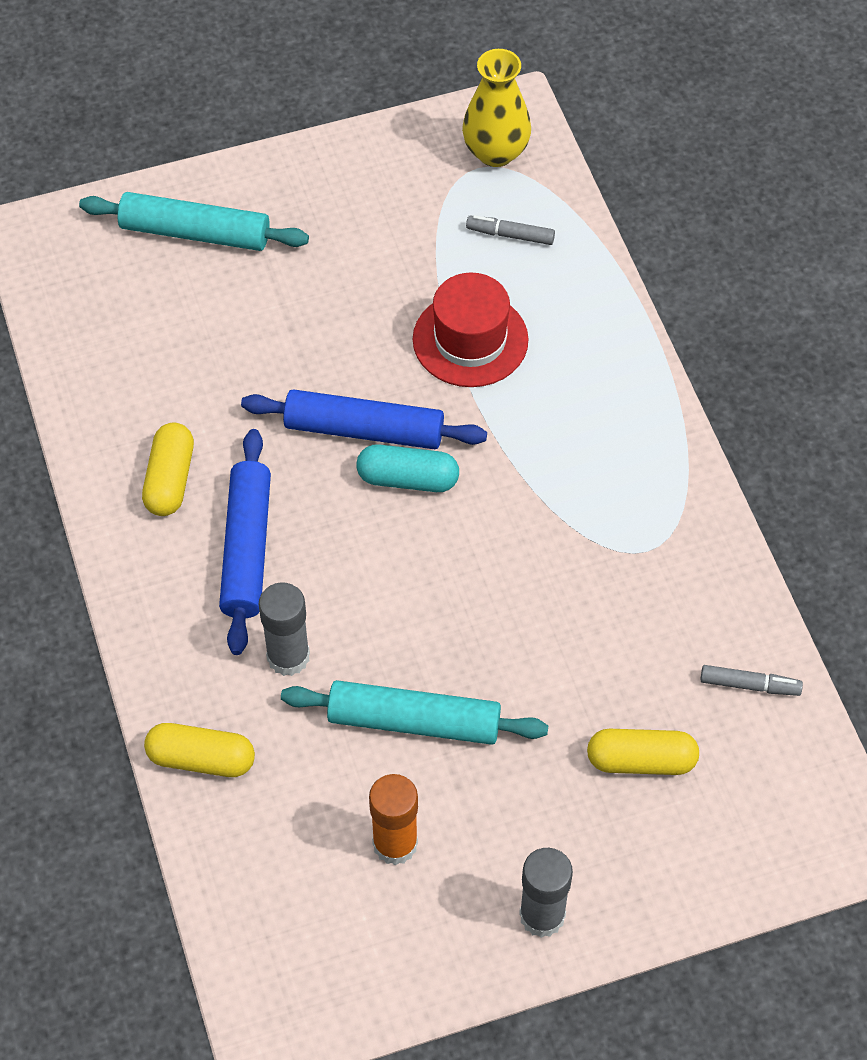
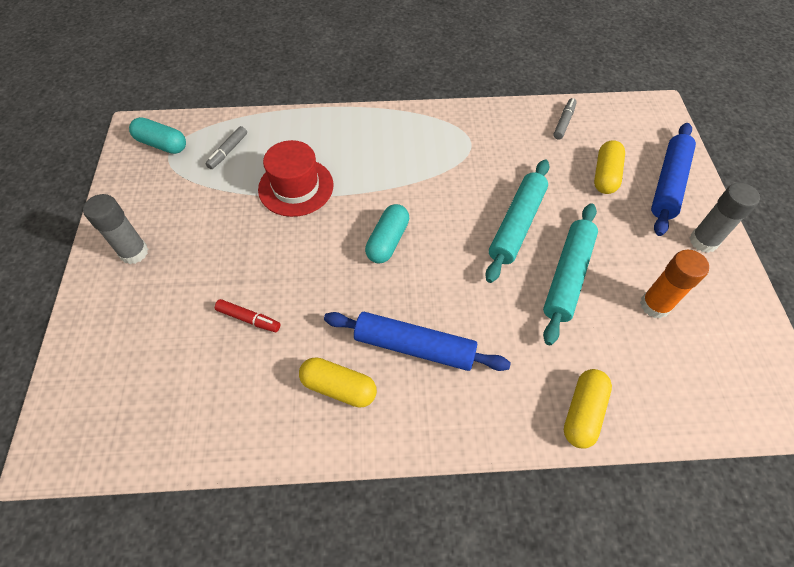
camera: 75 degrees left, 0 degrees up
(195, 233) = (123, 326): turquoise rolling pin -> turquoise rolling pin (517, 225)
(238, 356) = (249, 319): none -> red marker
(288, 657) = (508, 338): grey glue stick -> grey glue stick (134, 252)
(364, 430) = (341, 256): blue rolling pin -> blue rolling pin (668, 184)
(495, 152) = (162, 144): yellow vase -> turquoise capsule

